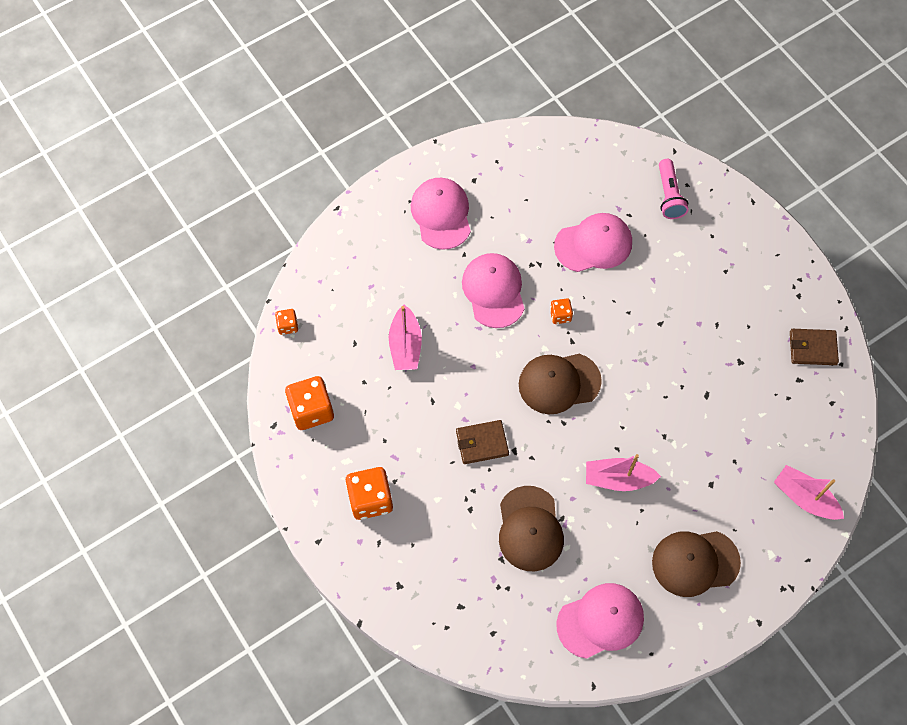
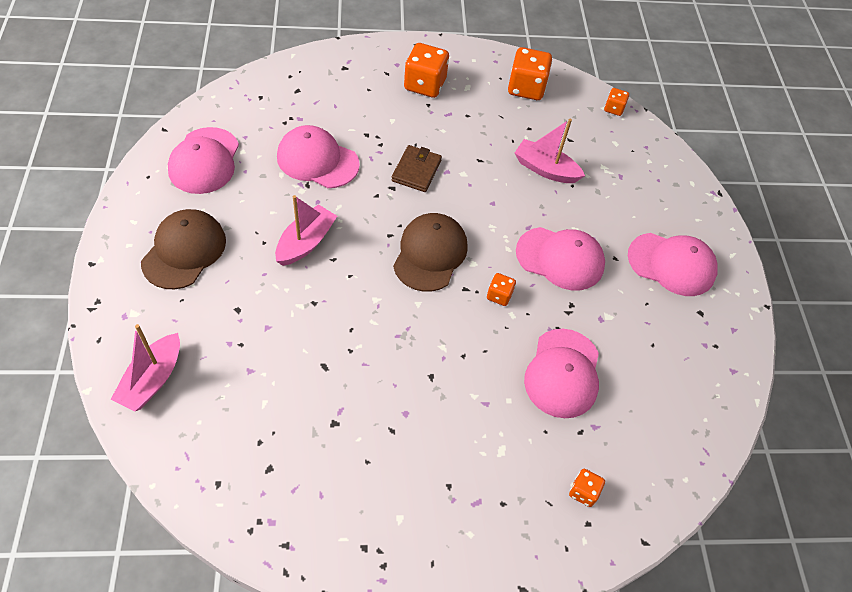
camera: 115 degrees right, 10 degrees down
(530, 529) = (317, 160): brown cap -> pink cap
(669, 195) = (583, 492): pink flashlight -> orange dice
(804, 498) = (152, 380): pink boat -> pink boat turned 135 degrees clockwise
(812, 348) = (292, 512): brown wallet -> none

